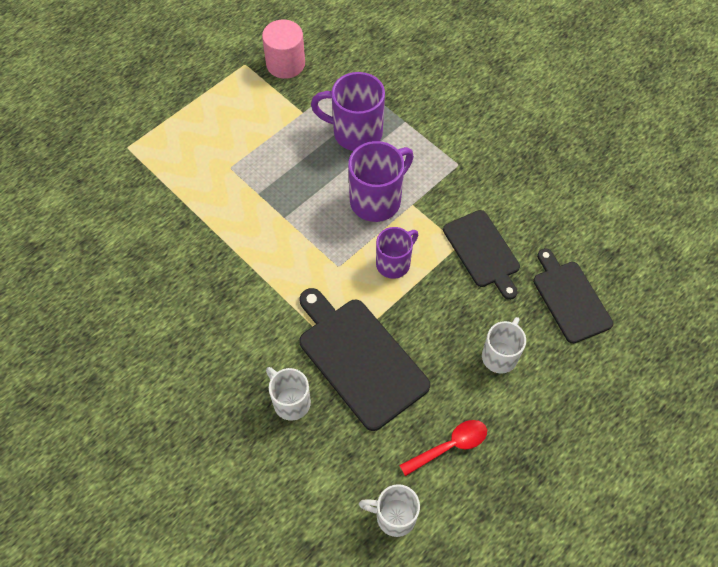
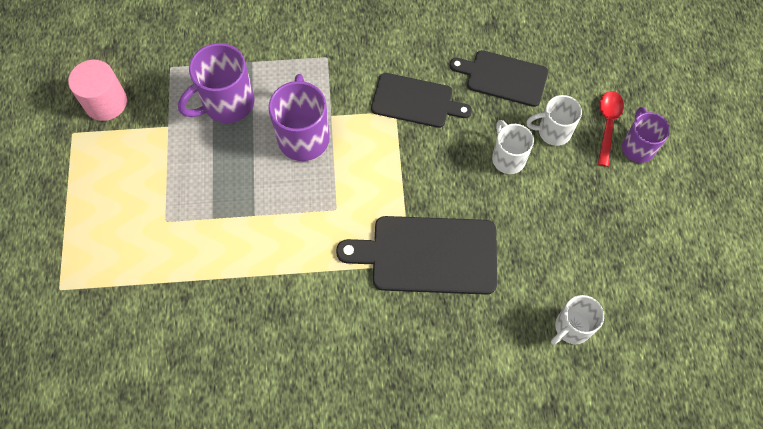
camera: 50 degrees left, 5 degrees up
(290, 401) = (421, 332): white mug -> white mug (553, 131)
(394, 263) = (369, 168): purple mug -> purple mug (637, 146)
(449, 446) = (549, 247): red spoon -> red spoon (607, 124)

